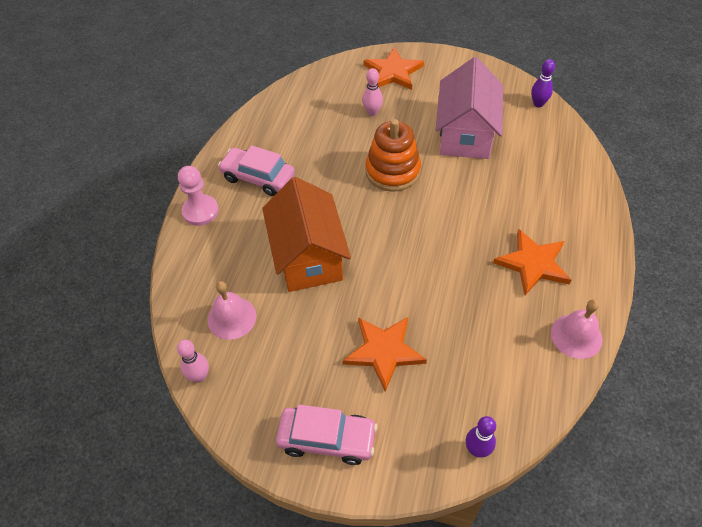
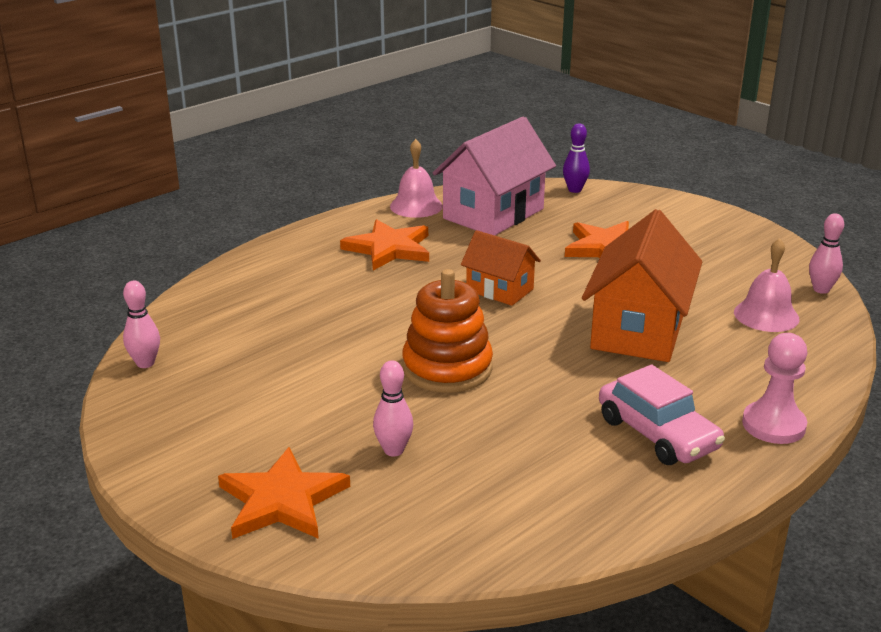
camera: 150 degrees left, 25 degrees down
(327, 439) = (703, 226): pink car -> none
(420, 255) = (500, 290): none -> orange house
(466, 134) = (295, 369): pink house -> pink house (493, 214)
(538, 104) = (145, 363): purple bowling pin -> pink bowling pin

